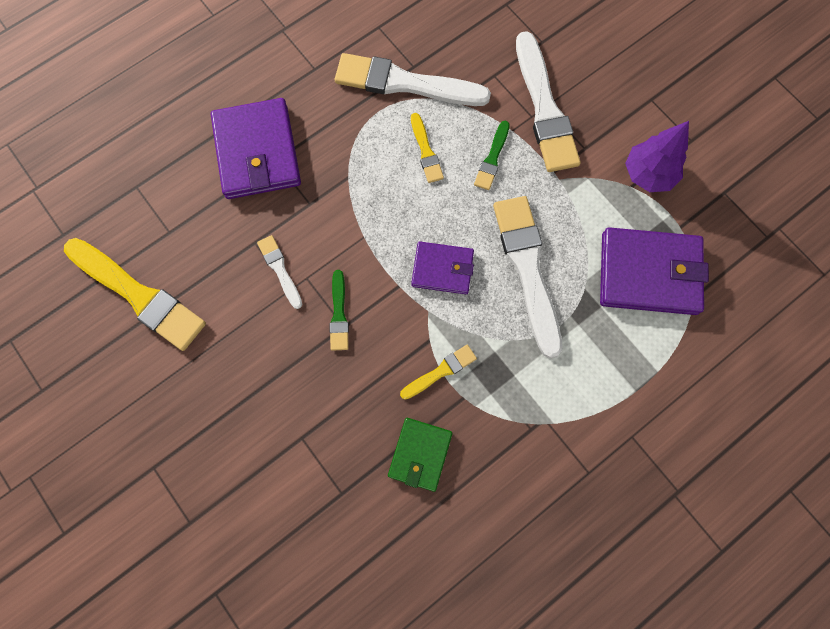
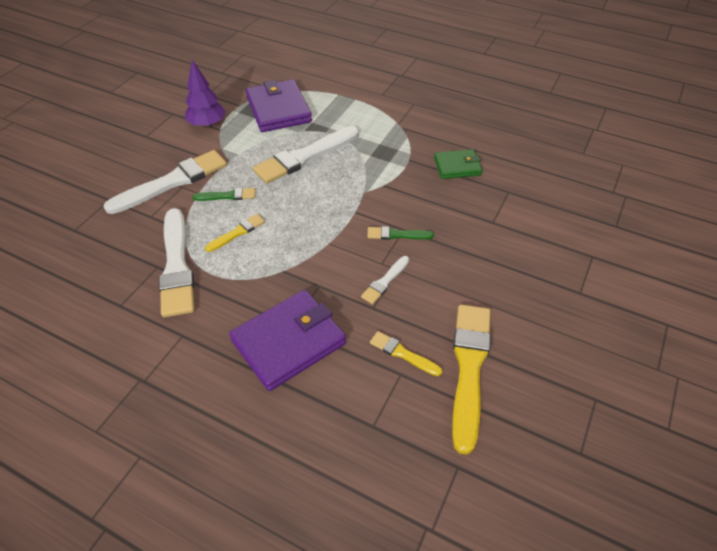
camera: 115 degrees left, 25 degrees down
(339, 314) = (396, 234): green brush -> green brush turned 150 degrees counterclockwise
(440, 371) = (400, 173): yellow brush -> yellow brush (402, 353)
(442, 269) = (329, 194): purple wallet -> none

